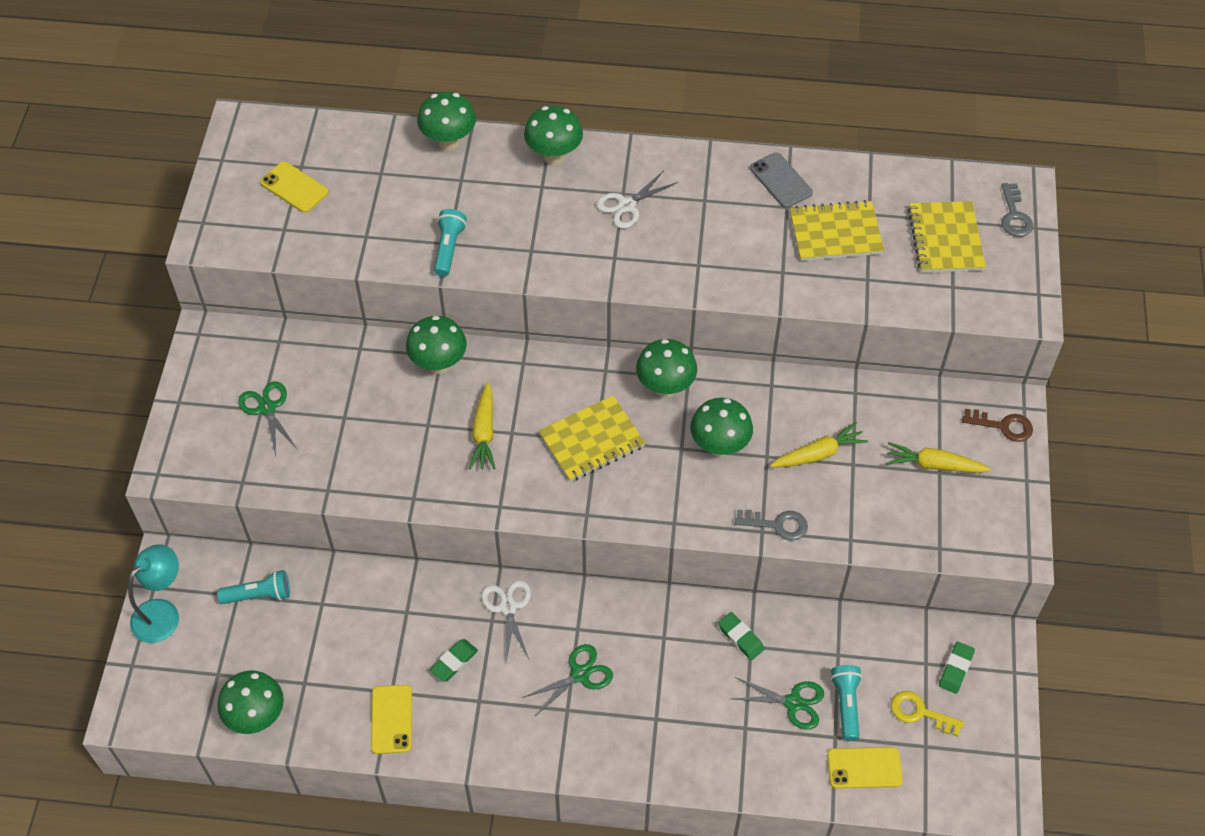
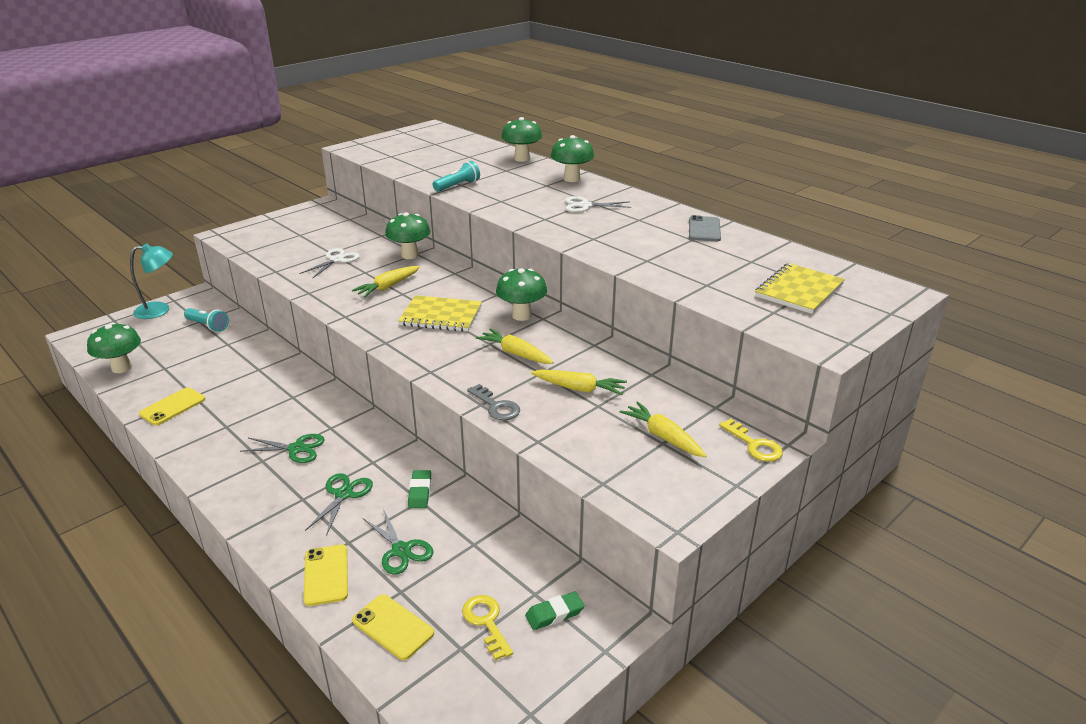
camera: 40 degrees right, 25 degrees down
(267, 408) = (303, 235): green scissors -> green scissors (343, 494)
(294, 187) = (419, 147): yellow phone -> yellow phone (326, 575)
(454, 662) = (243, 402): green eraser -> none
(508, 607) = (310, 396): white scissors -> white scissors (336, 260)
(719, 446) = (515, 354): green mushroom -> yellow carrot
(835, 233) = (712, 259): yellow notebook -> none
(846, 704) = (437, 577): turquoise flashlight -> none
(1003, 426) = (754, 445): brown key -> yellow key
(1014, 216) = (877, 301): grey key -> none

